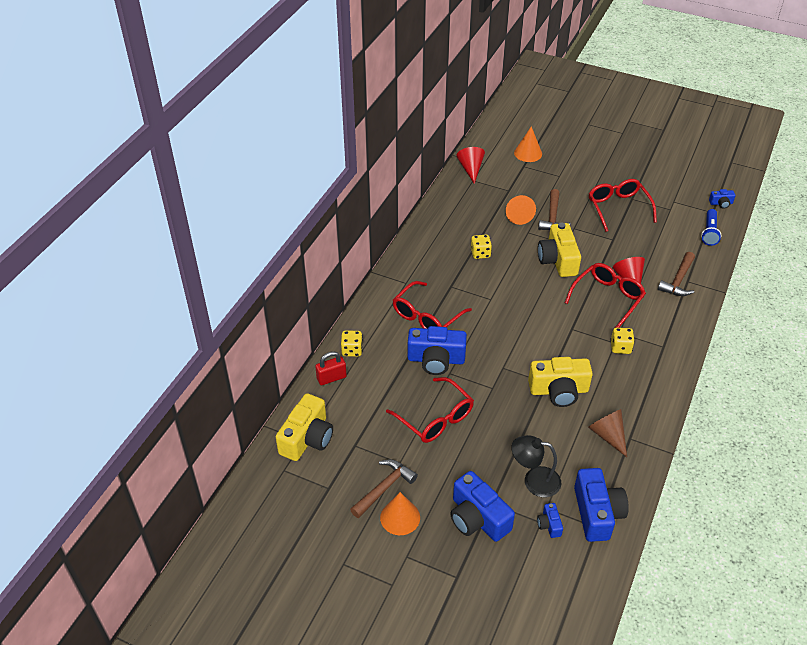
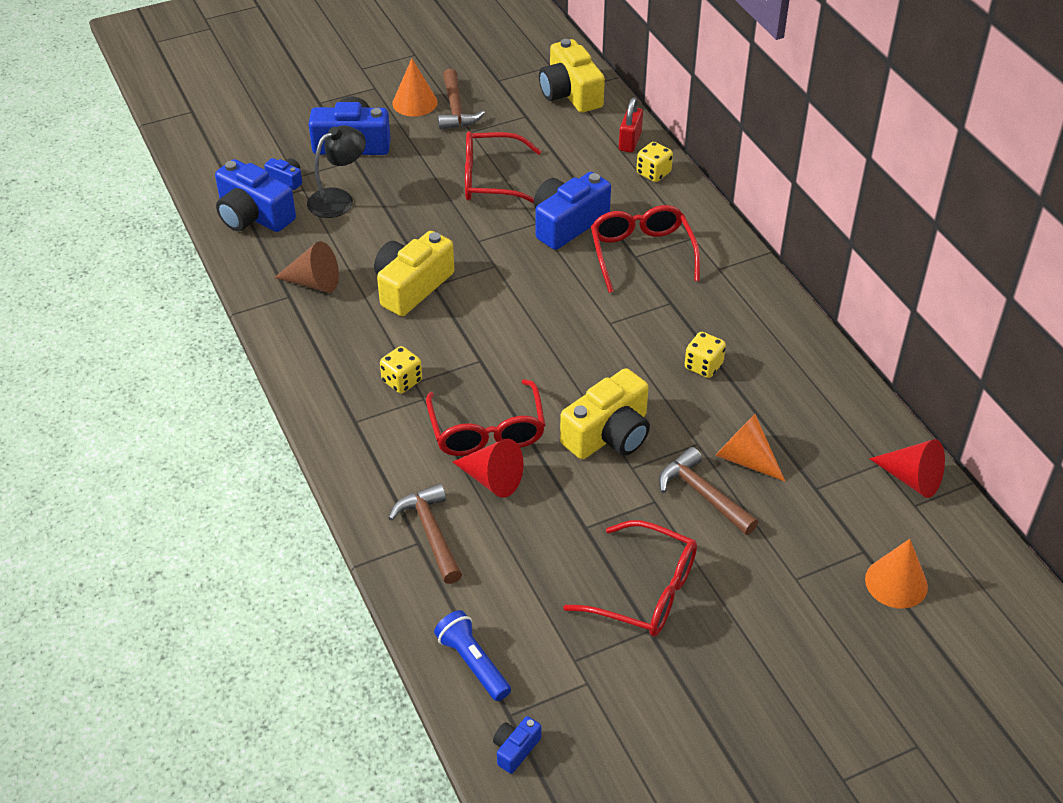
camera: 130 degrees right, 0 degrees up
(558, 260) = (609, 434): yellow camera -> yellow camera turned 105 degrees clockwise

